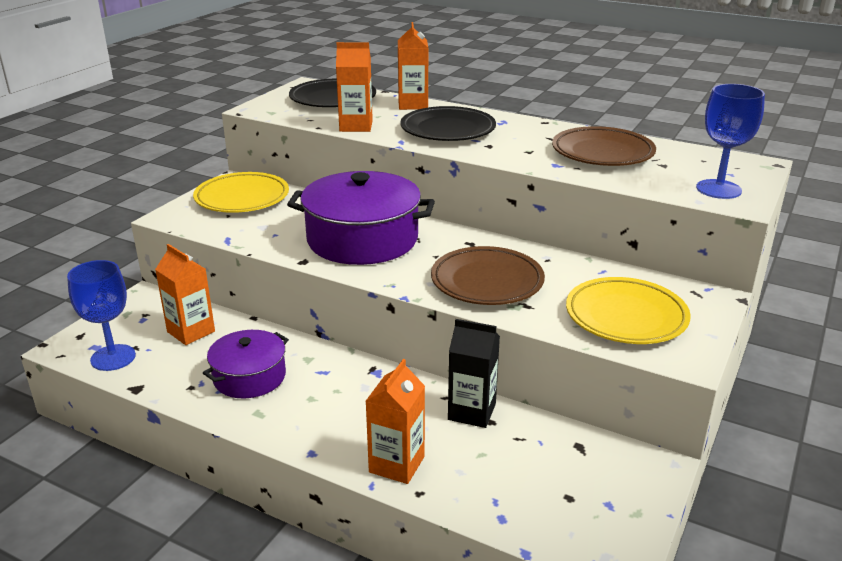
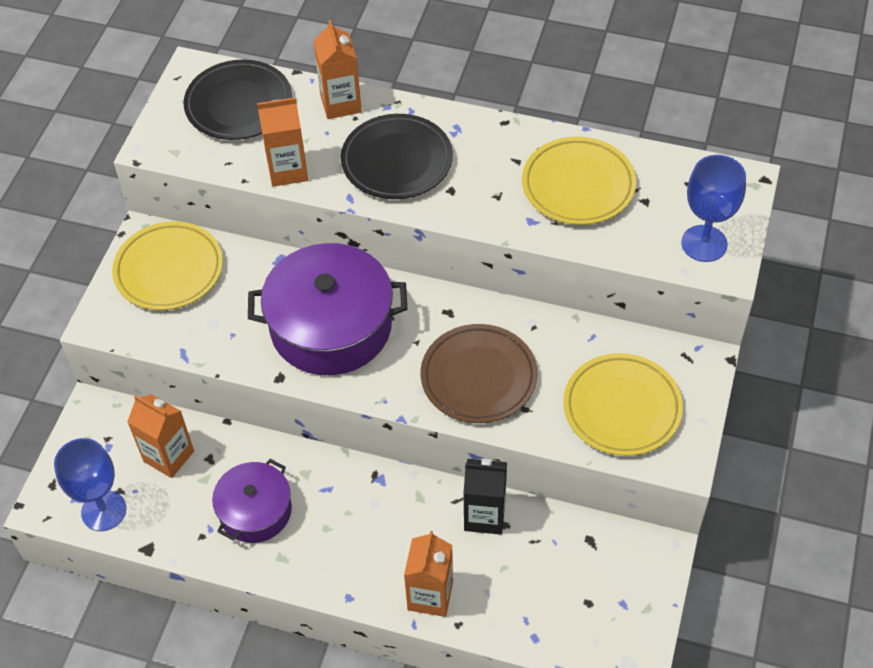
camera: 10 degrees left, 25 degrees up
(602, 153) = (578, 186): brown plate -> yellow plate

